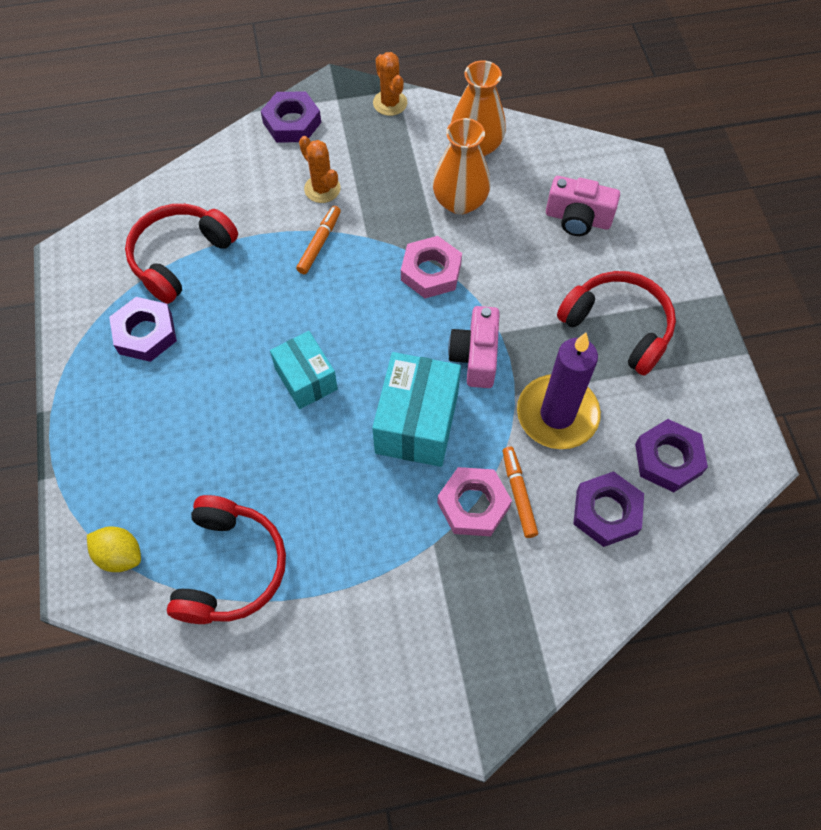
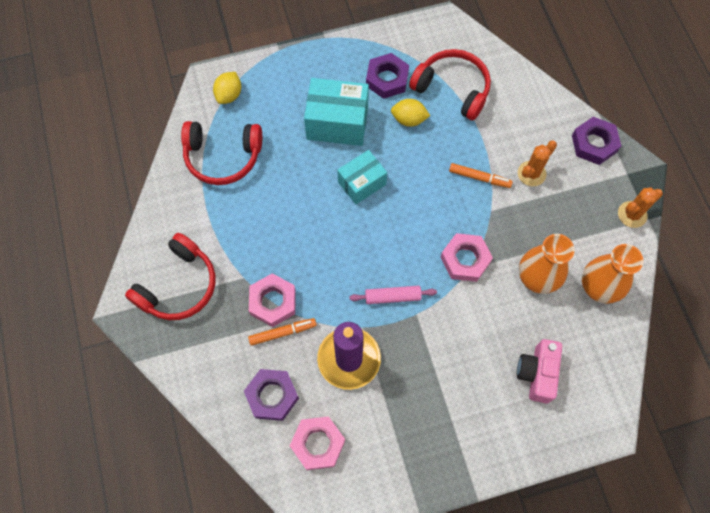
camera: 85 degrees right, 5 degrees up
(217, 313) = (409, 119): none -> yellow lemon
(416, 423) = (333, 259): turquoise box -> turquoise box (337, 123)
(475, 356) = (392, 297): pink camera -> pink rolling pin
(618, 327) = (433, 407): red headphones -> red headphones (178, 286)
(668, 459) = (318, 444): purple nut -> pink nut

